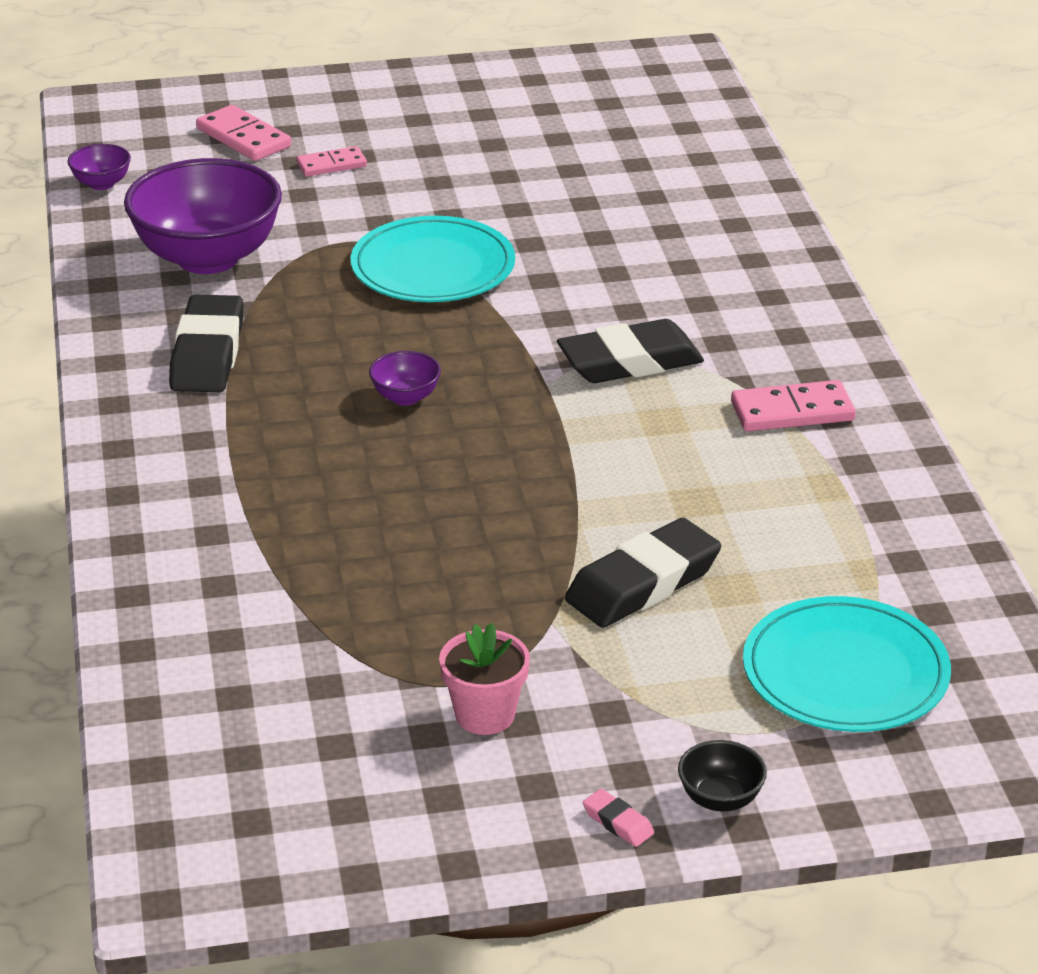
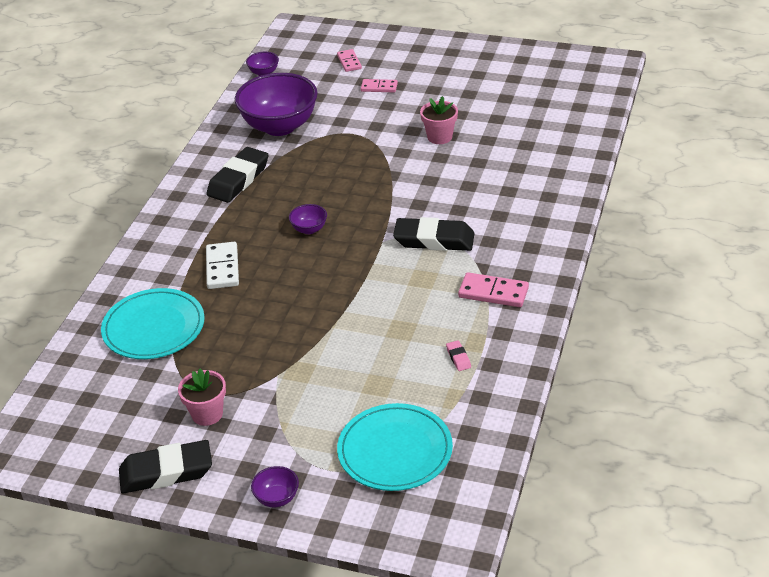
camera: 30 degrees right, 5 degrees up
(243, 138) = (349, 62): pink domino -> pink domino, size x0.66
(304, 492) = (222, 268): none -> white domino
(433, 267) = (381, 159): turquoise plate -> turquoise plate (154, 327)
(502, 215) = (439, 137): none -> pink flower pot
(618, 822) = (220, 493): pink eraser -> pink eraser (458, 358)
(642, 583) = (337, 367): black eraser -> black eraser (166, 472)
(720, 799) = (277, 498): black bowl -> purple bowl

